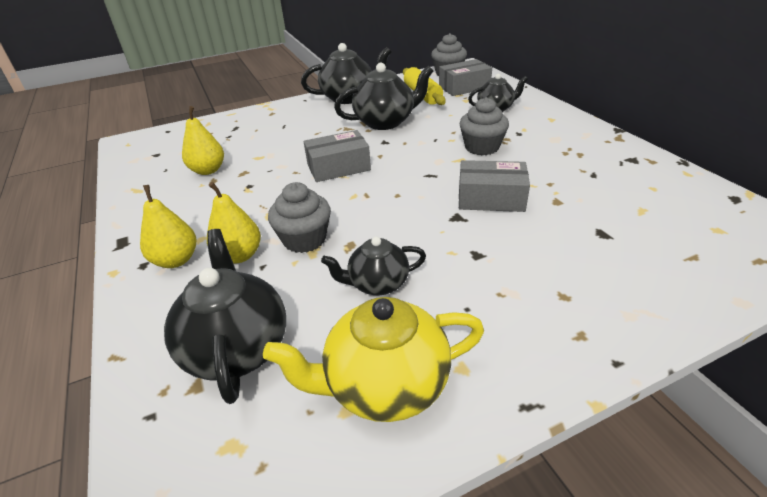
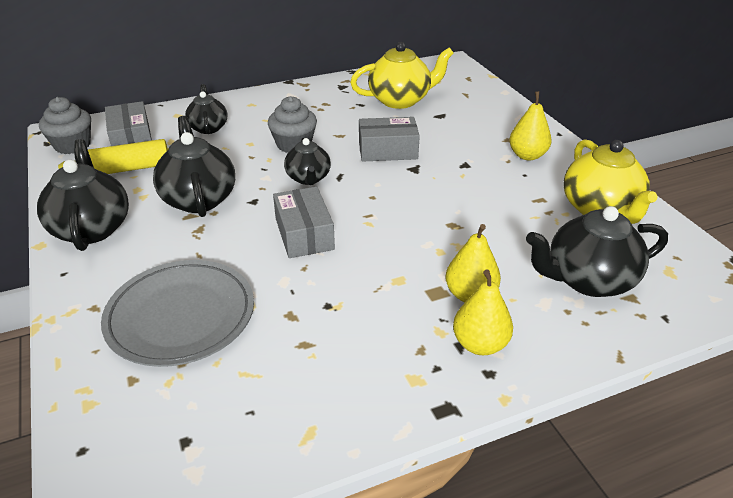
camera: 90 degrees left, 0 degrees up
(208, 170) = (272, 355): yellow pear -> yellow pear (527, 155)
(255, 137) = (181, 316): none -> grey plate
(304, 239) = (443, 252): grey cupcake -> none
(377, 284) = (504, 211): black teapot -> black teapot (308, 178)
(491, 198) = (388, 150): grey box -> grey box turned 75 degrees clockwise
(626, 201) = (400, 100): none -> yellow teapot

